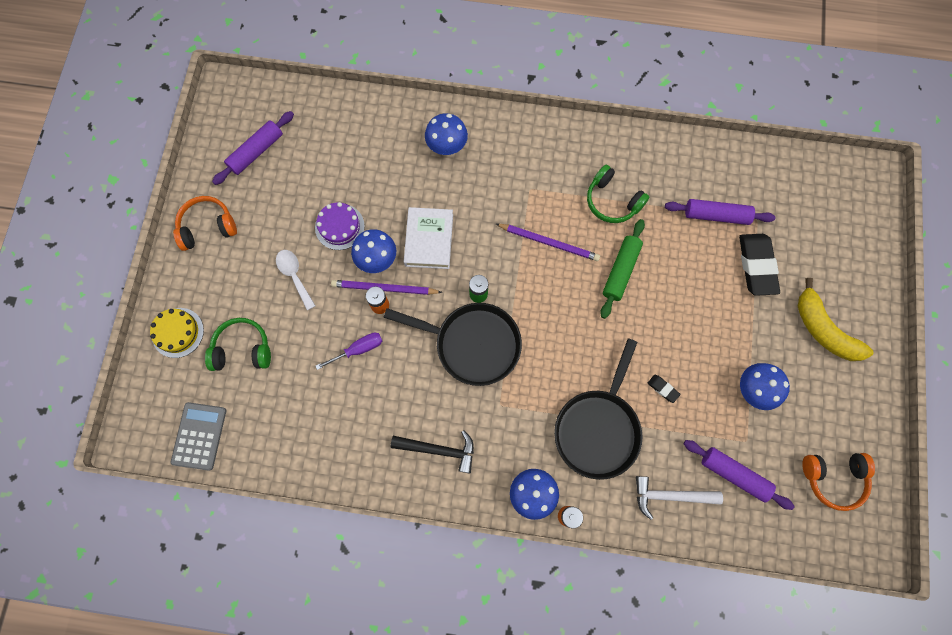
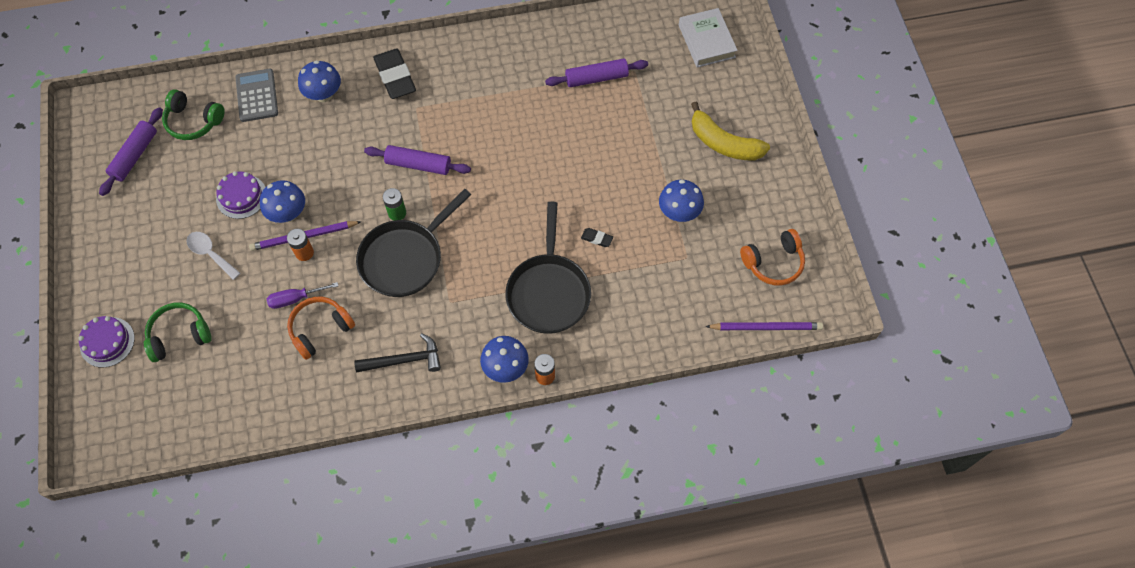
camera: 20 degrees left, 10 degrees down
(178, 332) = (107, 342): yellow cake -> purple cake
(199, 436) = (160, 428): grey calculator -> grey calculator (257, 96)
(207, 227) = (106, 237): orange headphones -> orange headphones (320, 329)
(358, 350) = (295, 299): purple screwdriver -> purple screwdriver turned 150 degrees counterclockwise
(429, 240) = (333, 181): white book -> white book (706, 41)
(472, 344) = (405, 258): black pan -> black pan turned 135 degrees clockwise
(549, 243) = (449, 148): purple pencil -> purple pencil (766, 327)
(612, 201) = (497, 95): green headphones -> green headphones (193, 121)
(620, 271) = (524, 151): green rolling pin -> none
(670, 496) = (634, 326): white hammer -> none
(734, 474) = (685, 289): purple rolling pin -> purple rolling pin (418, 165)
(756, 266) = (646, 109): black eraser -> black eraser (395, 77)

